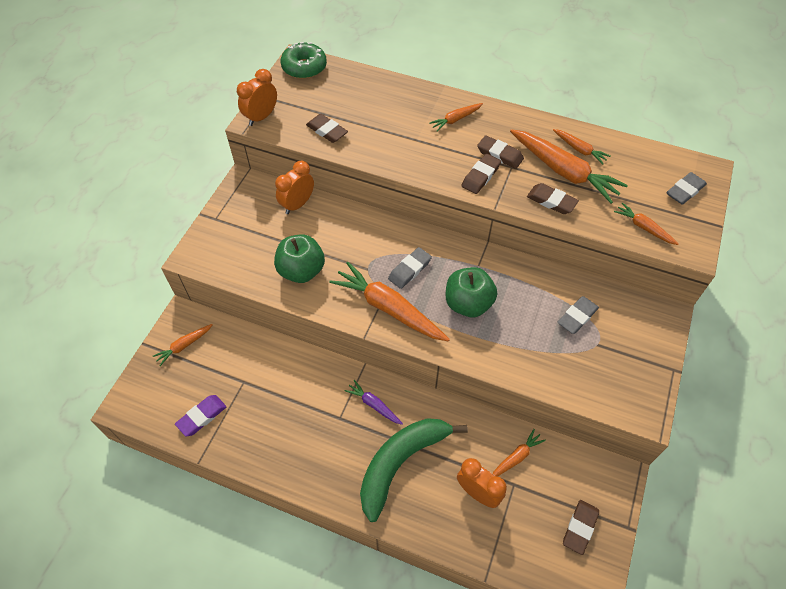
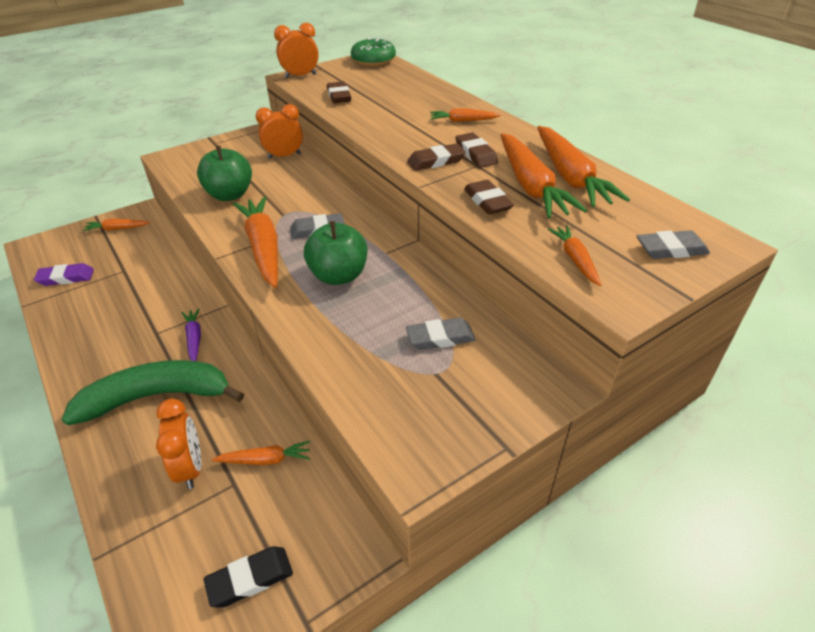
camera: 35 degrees right, 15 degrees down
(579, 149) = (570, 176): orange carrot -> orange carrot, size x1.98
(580, 527) = (250, 579): brown eraser -> black eraser

